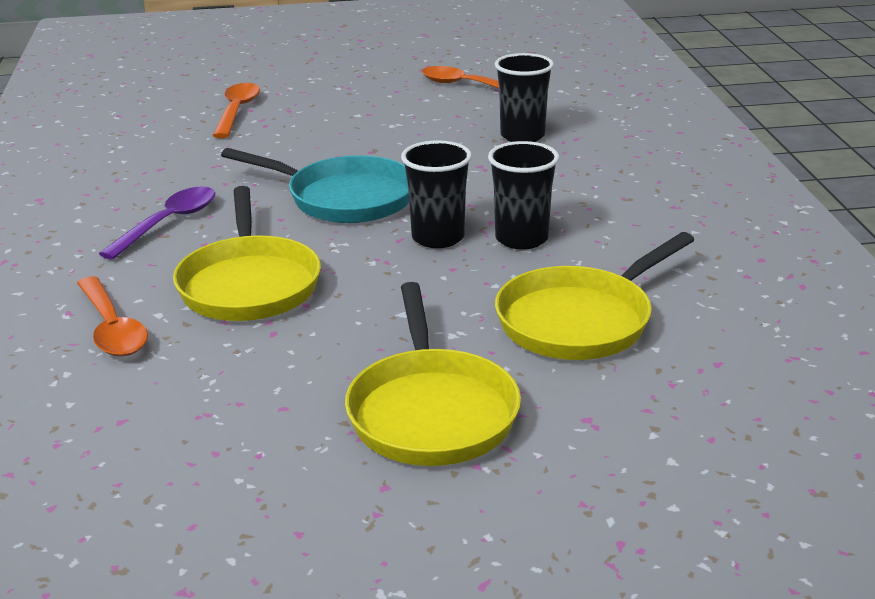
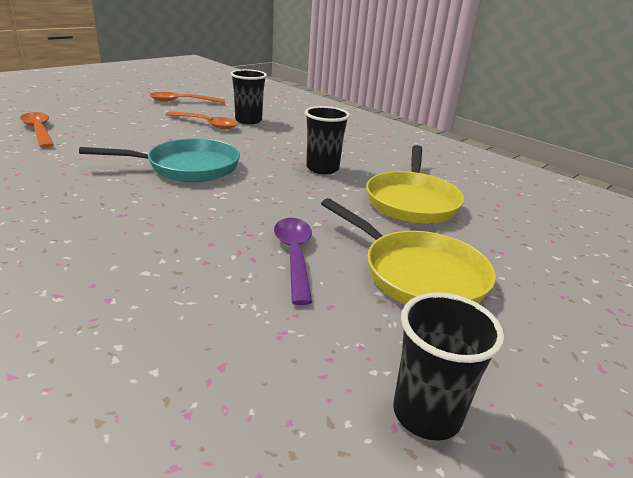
camera: 40 degrees left, 0 degrees up
(112, 328) = (117, 295): orange spoon -> orange spoon (207, 124)
(168, 223) = (71, 207): purple spoon -> purple spoon (294, 256)
(249, 284) = (192, 232): yellow pan -> none
(438, 238) = (276, 177): black cup -> black cup (426, 414)

